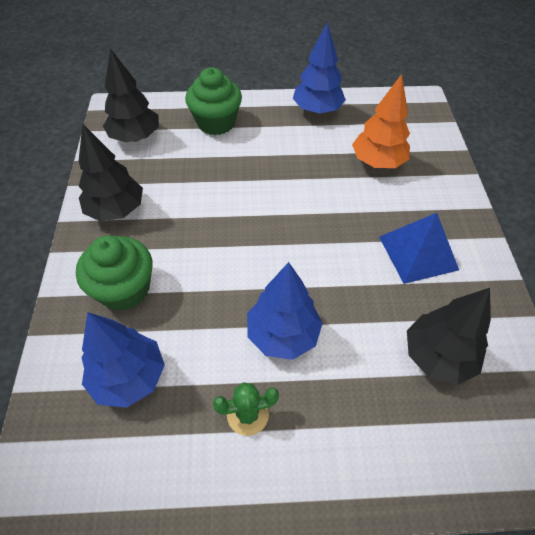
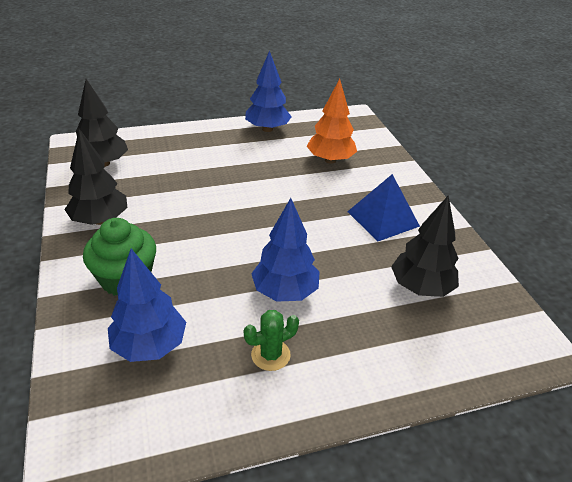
camera: 15 degrees left, 15 degrees down
(216, 123) = (178, 146): green cupcake -> none

